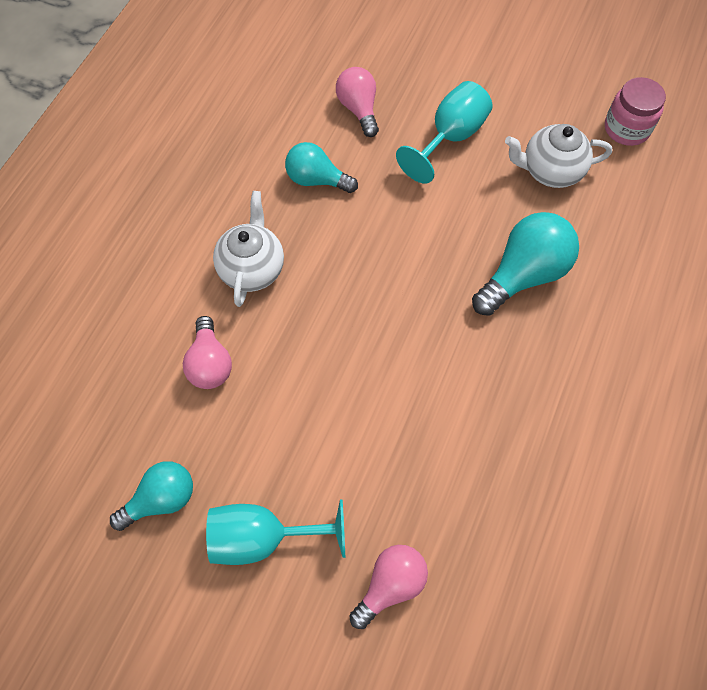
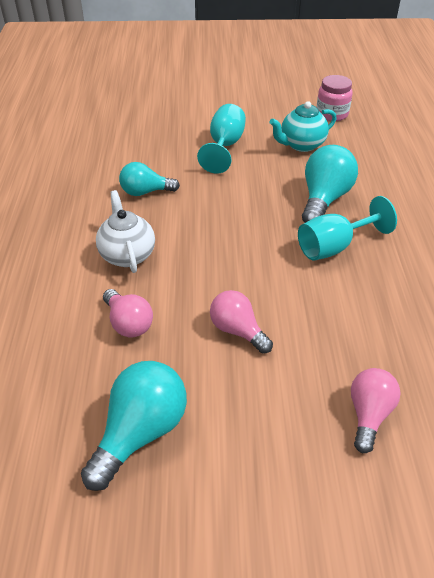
camera: 25 degrees left, 20 degrees down
(161, 499) = (140, 432): turquoise light bulb -> turquoise light bulb, size x1.53
(263, 538) = (246, 424): turquoise goblet -> turquoise goblet (334, 247)
(359, 109) = (152, 149): pink light bulb -> pink light bulb (237, 330)
(550, 171) = (301, 145): white teapot -> turquoise teapot

